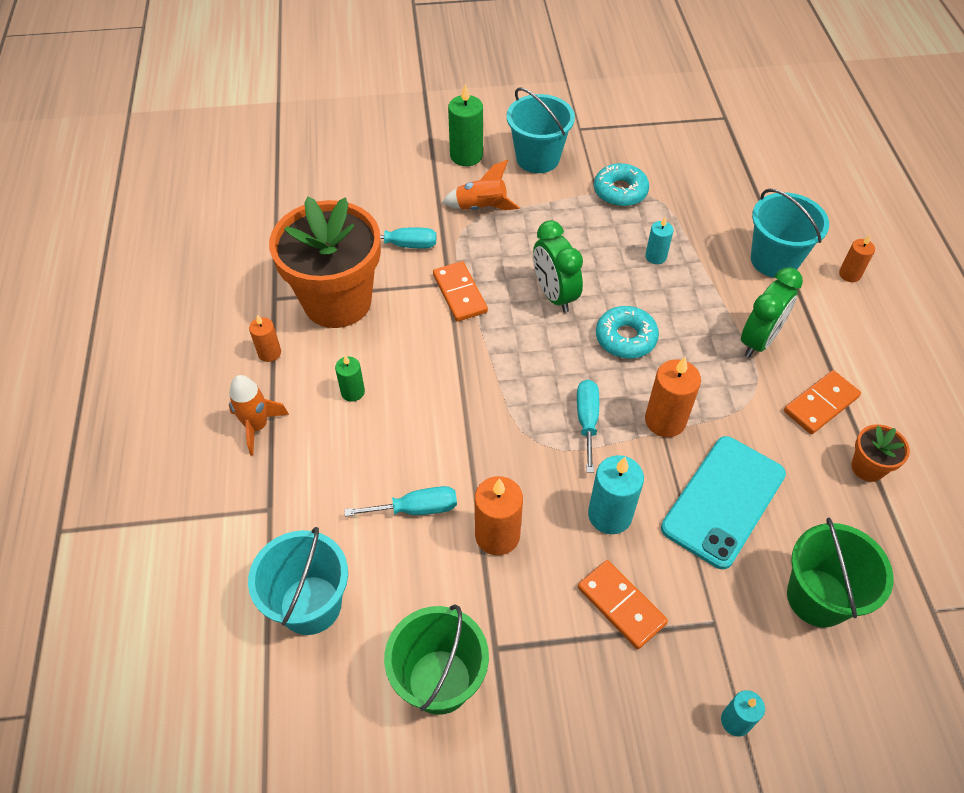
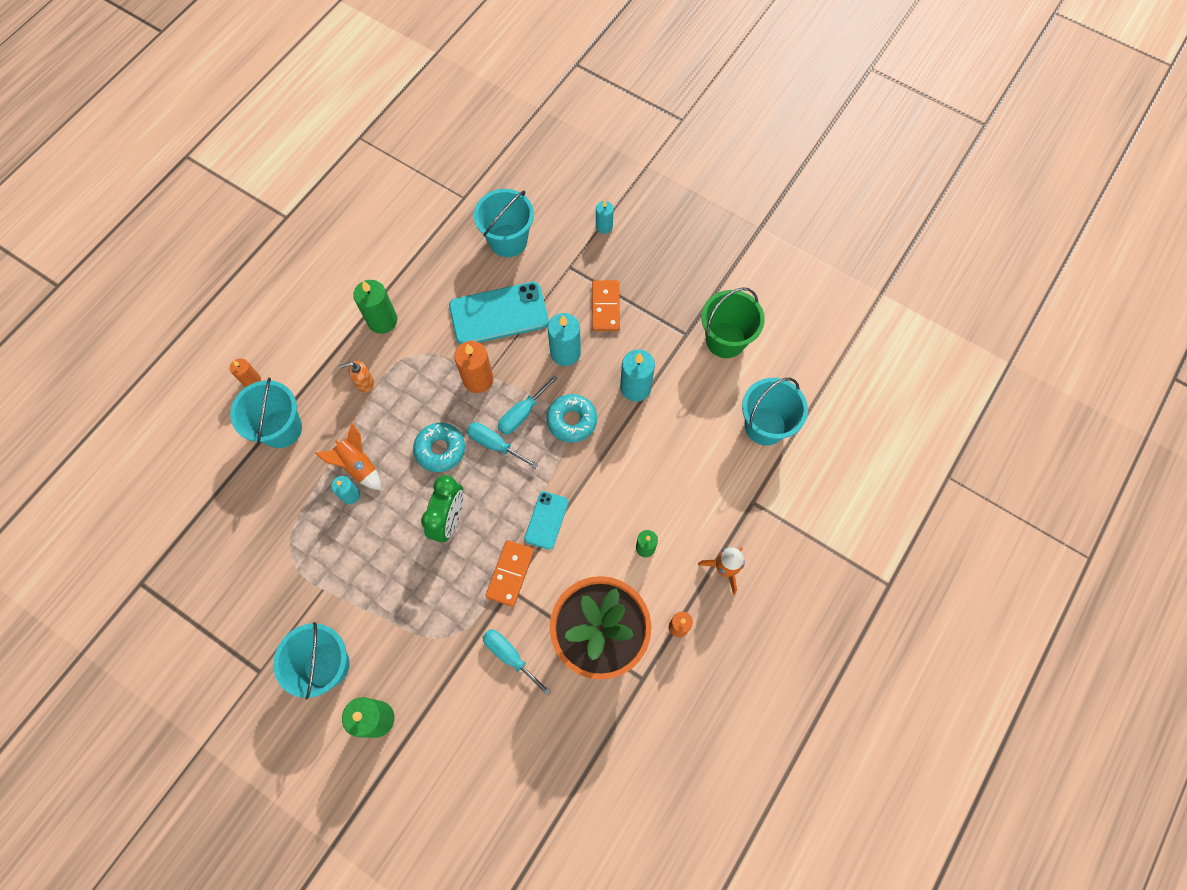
camera: 140 degrees left, 15 degrees up
(416, 509) = (667, 437): turquoise screwdriver -> turquoise screwdriver (495, 444)
(468, 351) = (546, 520): none -> turquoise phone
(481, 207) = (420, 647): orange rocket -> orange rocket (358, 465)
(497, 535) = (635, 387): orange candle -> turquoise candle
(620, 191) = (306, 575): turquoise donut -> turquoise donut (572, 420)
(759, 340) = (365, 383): green clock -> orange soap dispenser
(817, 597) = (508, 240): green bucket -> turquoise bucket
(821, 404) = (382, 320): orange domino -> green candle
(867, 467) = (404, 272): orange flower pot -> none

